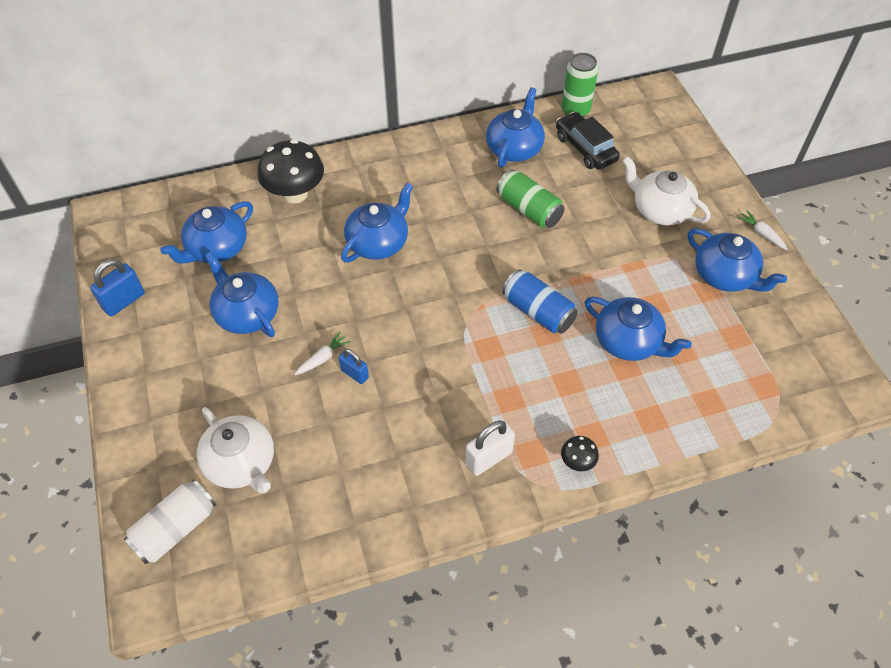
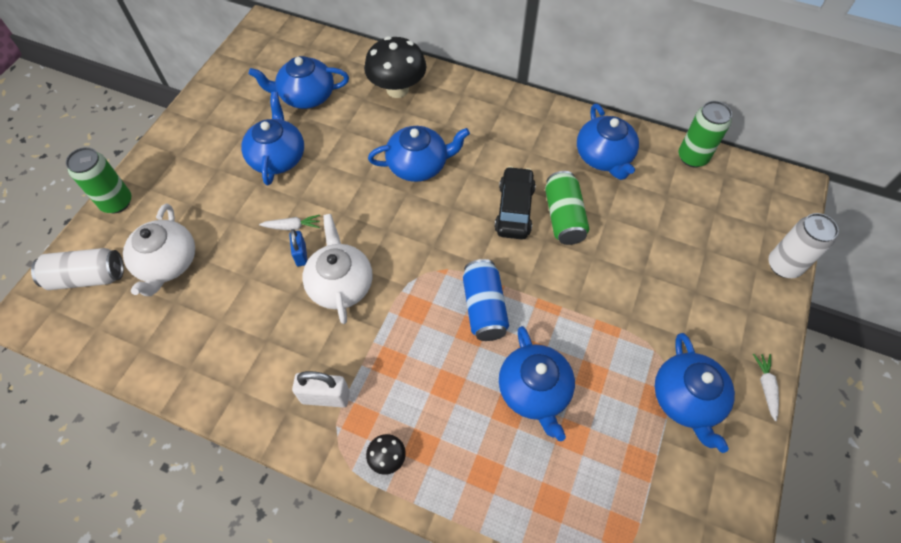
camera: 40 degrees right, 5 degrees up
(124, 301) = (215, 95): blue padlock -> none
(130, 451) = (117, 202): none -> green can
(514, 148) = (604, 157): blue teapot -> blue teapot turned 105 degrees clockwise
(585, 148) = (668, 196): black car -> black car (514, 209)
(660, 210) = (683, 295): white teapot -> white teapot (340, 284)
(700, 148) = (783, 265): none -> white can

